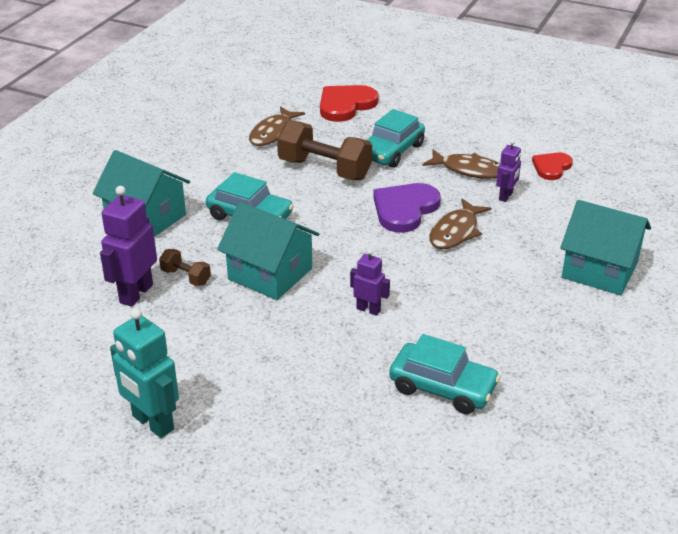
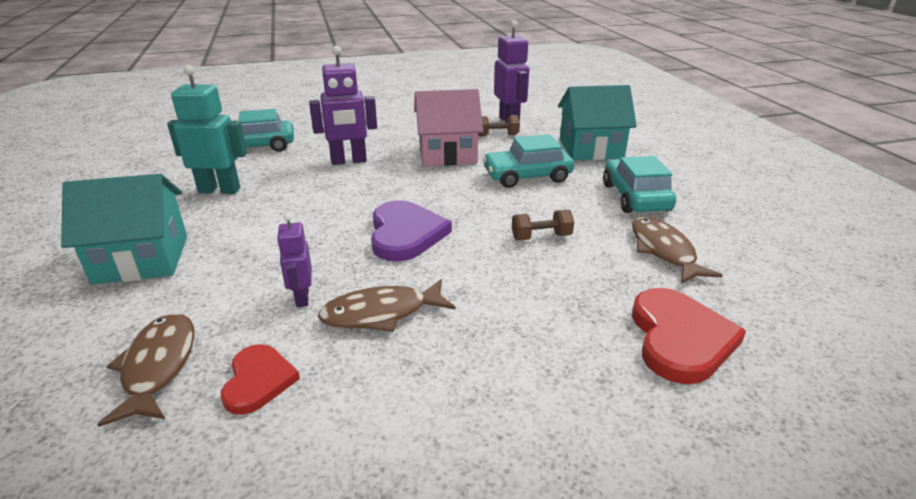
camera: 140 degrees right, 5 degrees down
(152, 423) = (406, 96): turquoise robot -> turquoise robot (219, 190)
(270, 274) = (447, 154): turquoise house -> pink house
(324, 169) = (541, 237): brown dumbbell -> brown dumbbell, size x0.49
(368, 309) = (349, 161): purple robot -> purple robot, size x1.73
(391, 151) = (508, 293): turquoise car -> turquoise car (635, 197)
(455, 232) = (330, 234): brown fish -> brown fish (158, 366)

